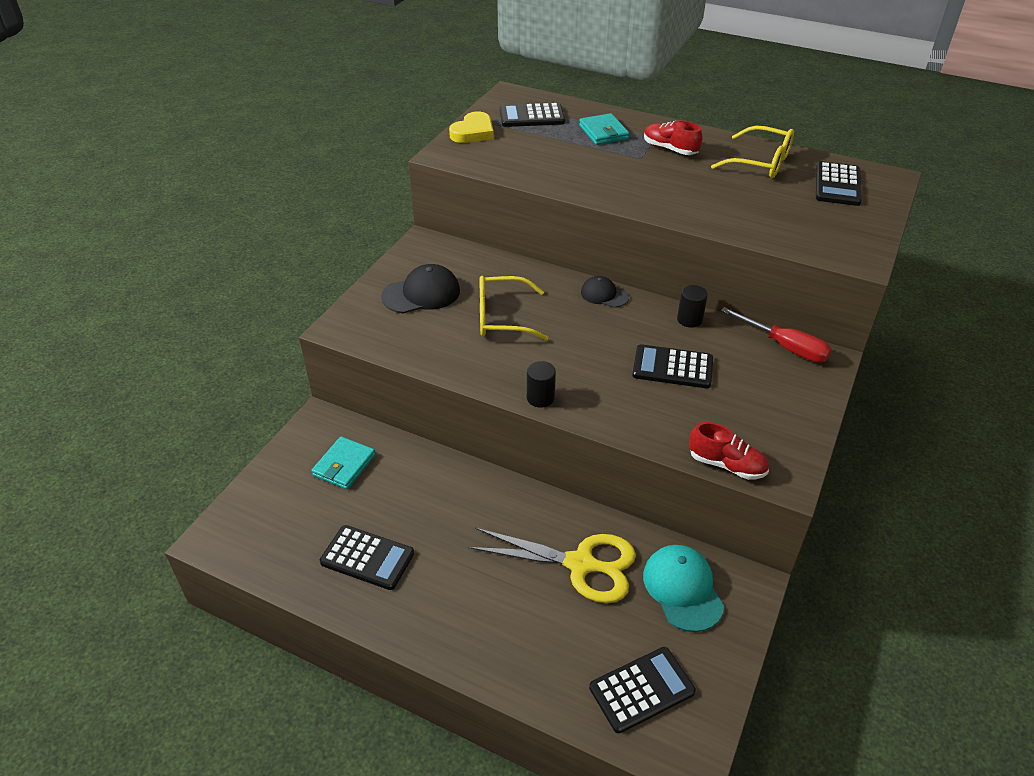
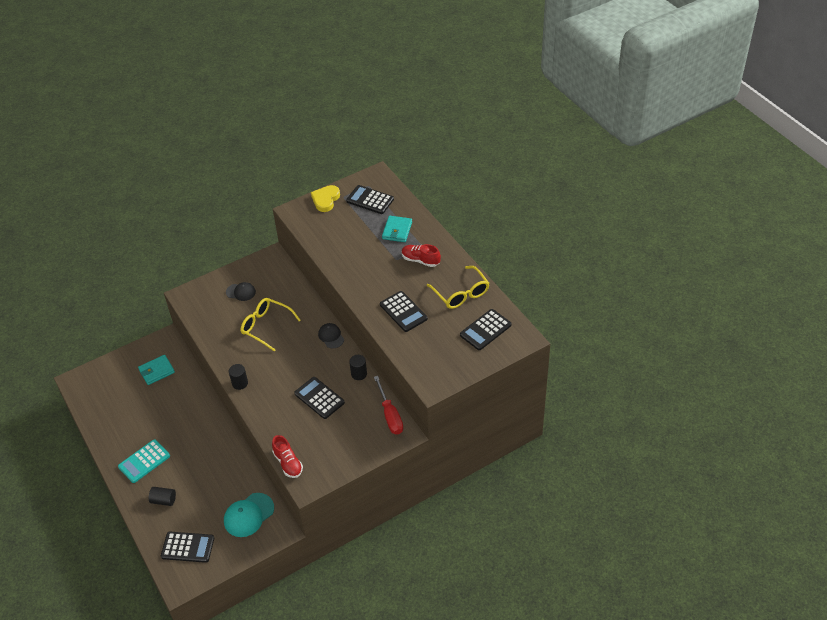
camera: 35 degrees right, 5 degrees up
(367, 558) = (129, 424): black calculator -> black calculator (403, 312)
(421, 294) = (241, 292): black cap -> black cap, size x0.62
(443, 599) = (144, 461): none -> turquoise calculator
(473, 132) = (325, 200): yellow heart -> yellow heart turned 135 degrees clockwise
(531, 640) = (163, 500): none -> black cylinder
(581, 564) = (215, 478): yellow scissors -> none
(670, 149) = (420, 260): red shoe -> red shoe turned 45 degrees counterclockwise
(682, 589) = (248, 515): turquoise cap -> turquoise cap turned 150 degrees counterclockwise

